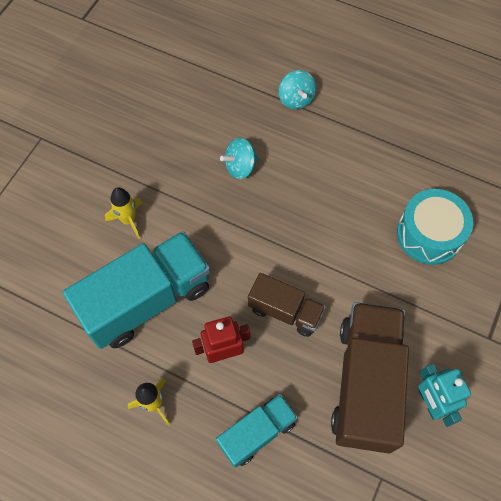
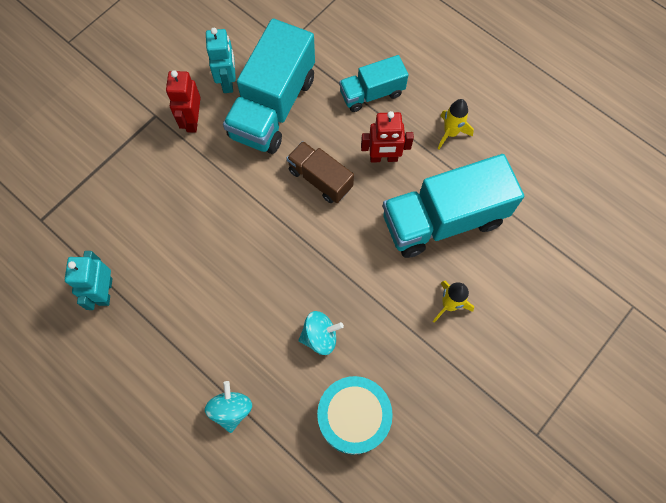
camera: 165 degrees left, 5 degrees up
(365, 383) = (273, 107): brown truck -> turquoise truck
(429, 234) = (160, 215): turquoise drum -> turquoise drum (353, 417)
(443, 157) = (105, 291): none -> turquoise robot
(446, 342) = (192, 120): none -> red robot

